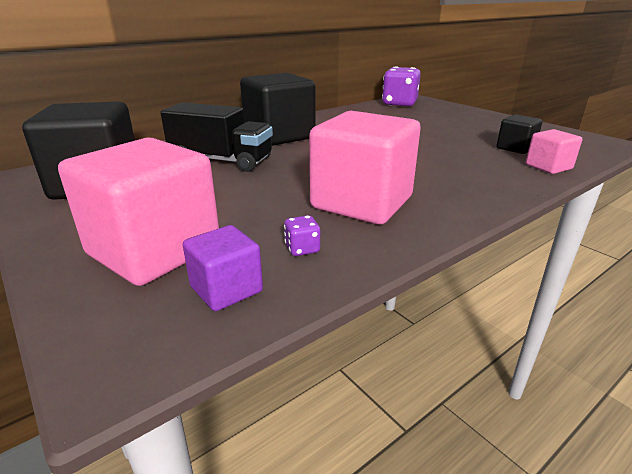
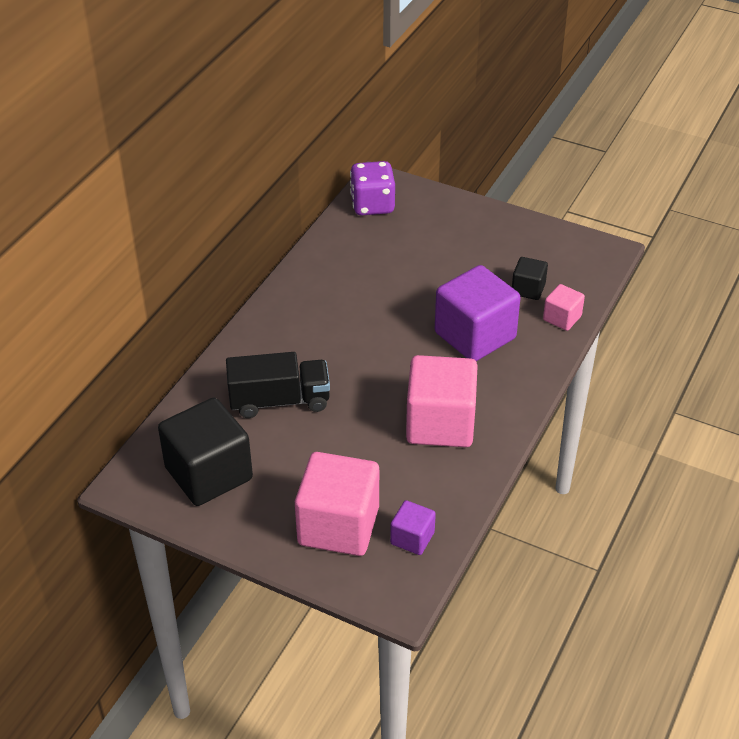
camera: 25 degrees left, 15 degrees up
(279, 136) = (294, 334): black cube -> none
(302, 249) = (431, 489): purple dice -> none
(444, 161) = (475, 335): none -> purple cube

